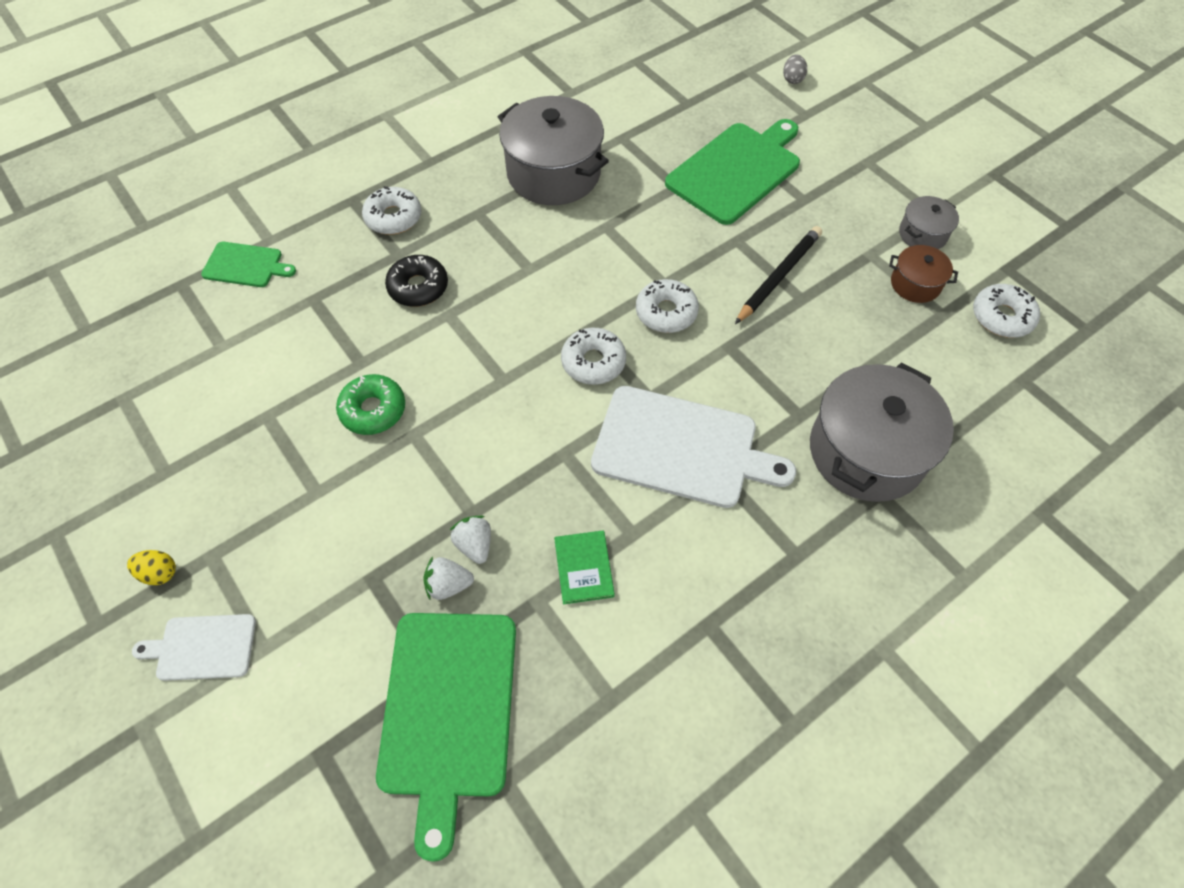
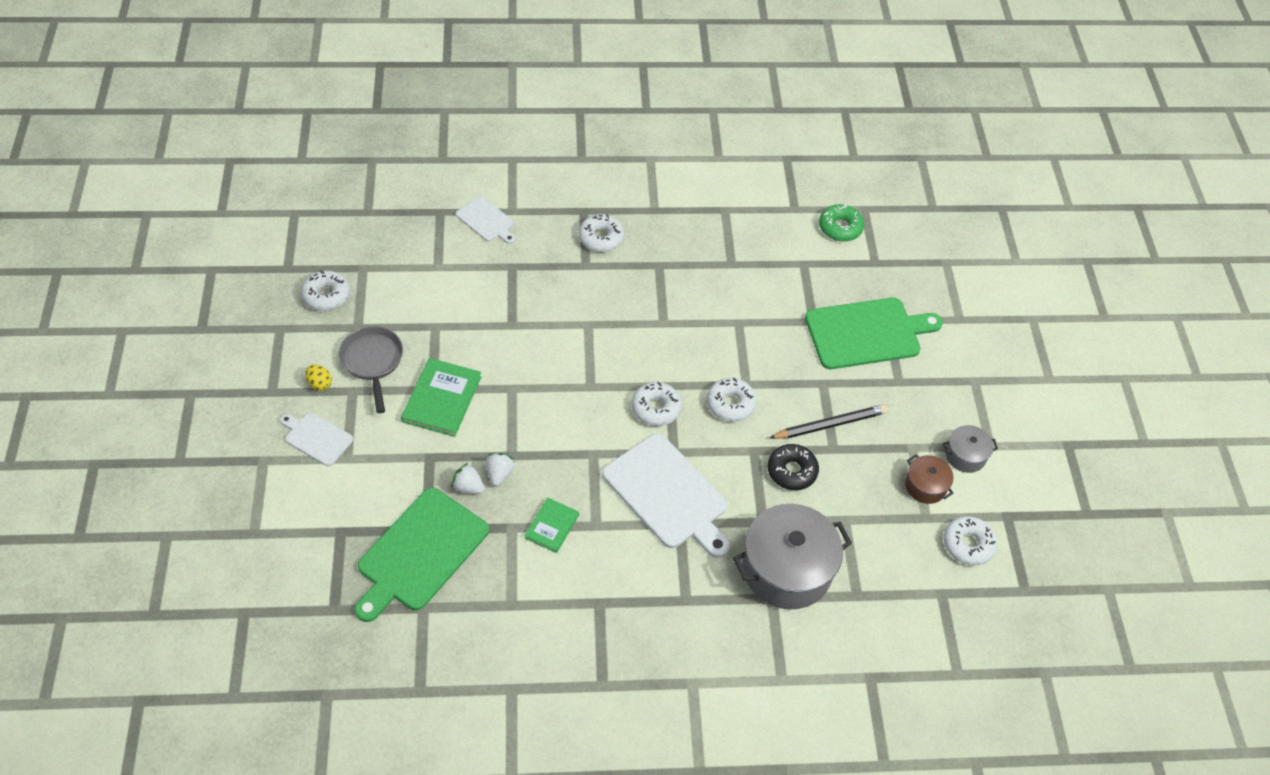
camera: 30 degrees right, 5 degrees down
(95, 457) = (326, 296): none -> white donut
(214, 504) = (373, 362): none -> grey pan
(246, 265) = (486, 220): green cutting board -> white cutting board
(337, 497) = (442, 399): none -> green book
(373, 410) = (498, 359): green donut -> green donut (840, 228)
(418, 287) = (582, 295): black donut -> black donut (792, 471)
(553, 173) = (733, 264): grey pot -> none
(792, 79) = (974, 286): grey egg -> none

